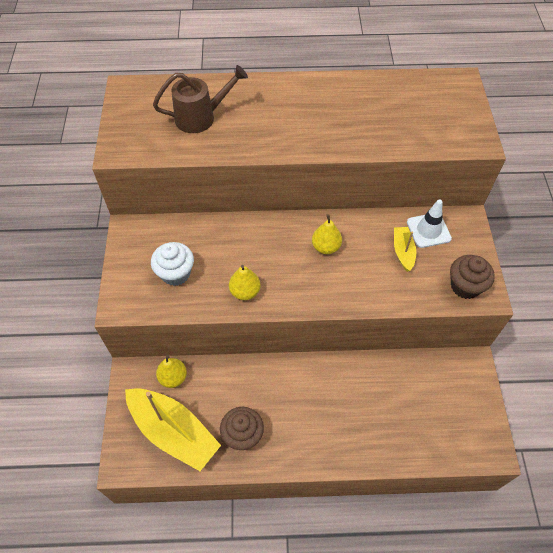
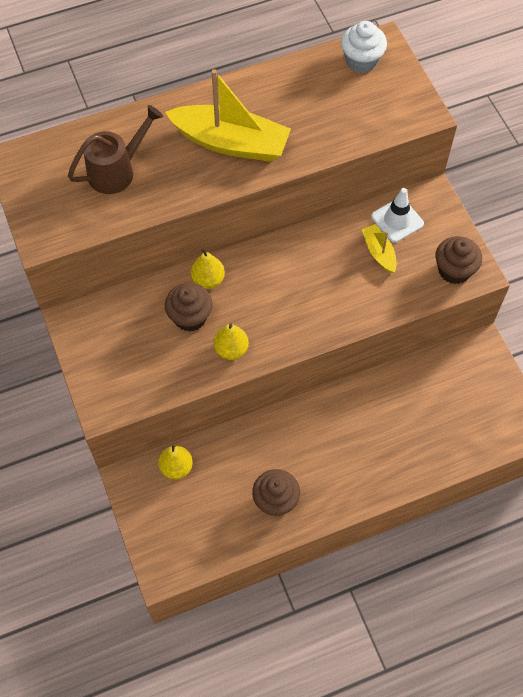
camera: 20 degrees left, 5 degrees up
(173, 432) = (202, 522): yellow boat -> yellow boat (231, 143)
(175, 273) = (147, 353): white cupcake -> white cupcake (361, 61)
(223, 255) = (190, 317): none -> brown cupcake
(326, 247) = (296, 273): yellow pear -> yellow pear (208, 280)

